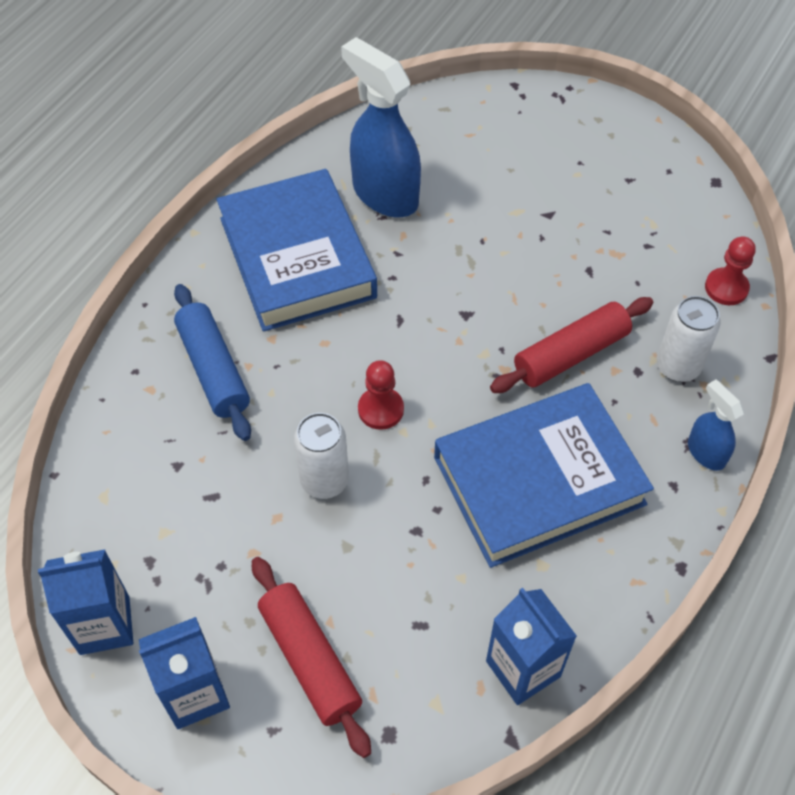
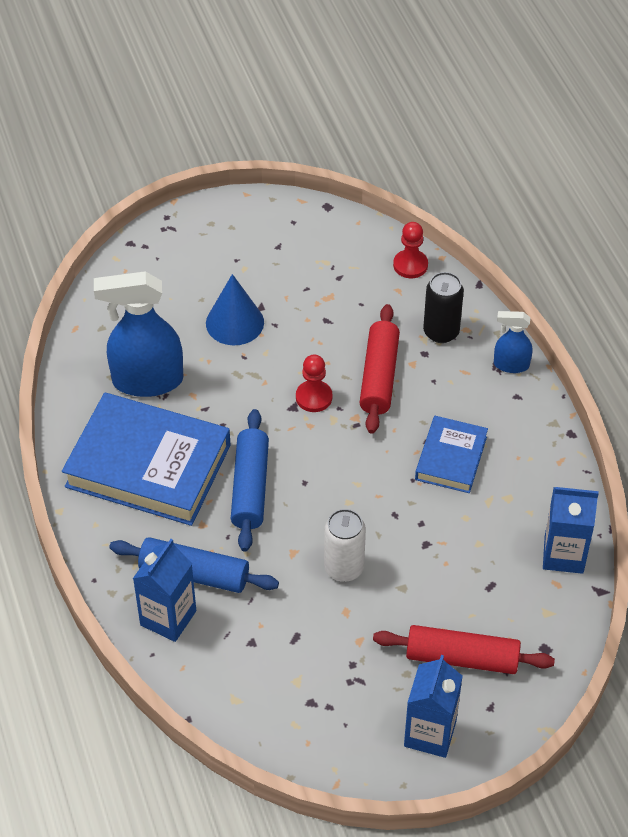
camera: 50 degrees left, 5 degrees down
(104, 625) = (335, 755): blue carton -> blue carton (168, 618)
(345, 345) = (250, 487): none -> blue rolling pin
(380, 409) = (320, 502): red pawn -> red pawn (314, 397)
(511, 208) = (234, 322): none -> blue cone
(538, 480) = (451, 458): blue book -> blue book, size x0.53
(678, 367) = (441, 332): white can -> black can

